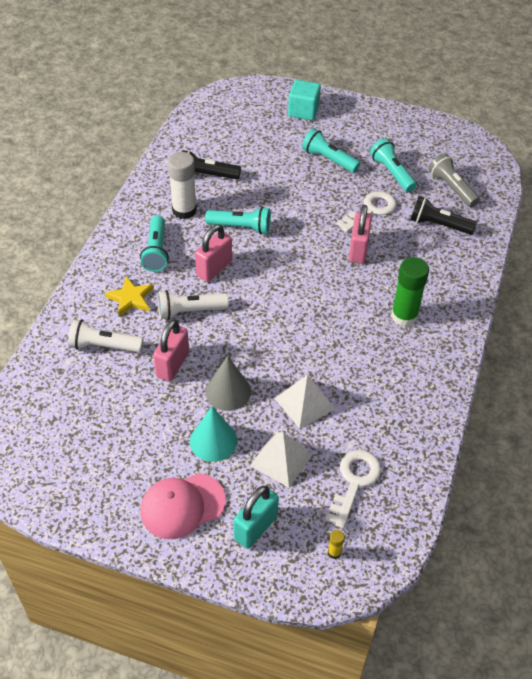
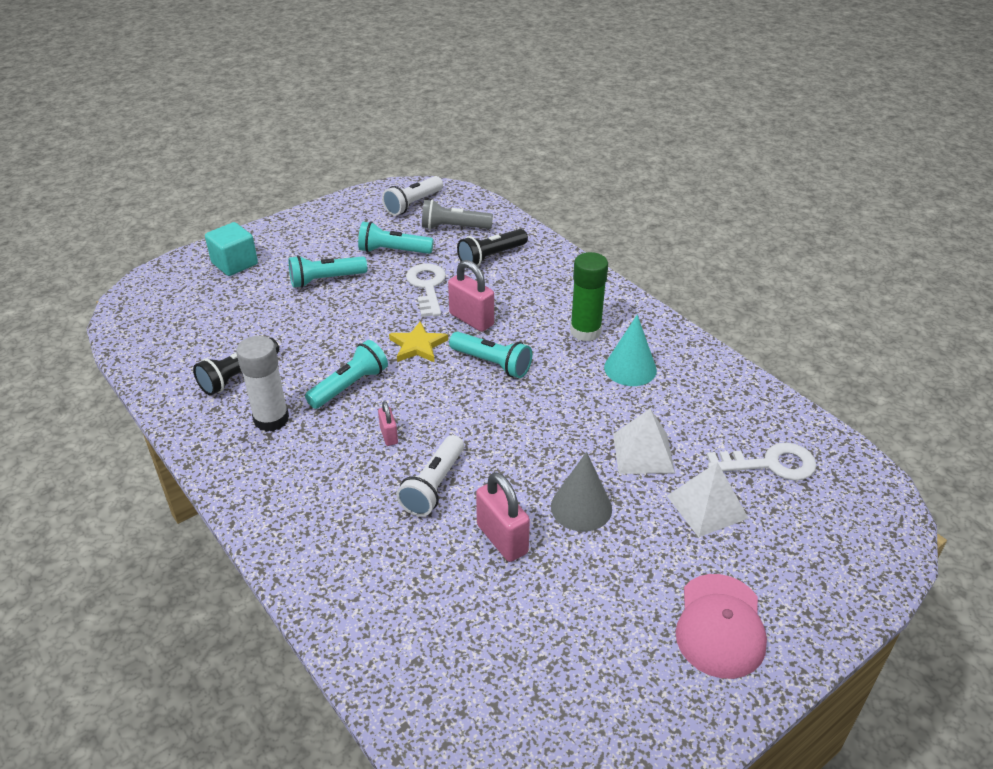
camera: 55 degrees left, 10 degrees down
(104, 346) = (415, 594): white flashlight -> white flashlight (413, 204)
(130, 298) = (361, 531): yellow star -> yellow star (418, 346)
(156, 251) = (309, 473): turquoise flashlight -> turquoise flashlight (492, 363)
(213, 441) = (643, 553): turquoise cone -> turquoise cone (630, 368)
(214, 269) = (389, 435): pink padlock -> pink padlock, size x0.55
(255, 528) = (787, 571): turquoise padlock -> none
(334, 552) = (852, 521): yellow glue stick -> none
(354, 482) = (770, 464): white key -> white key turned 120 degrees clockwise

